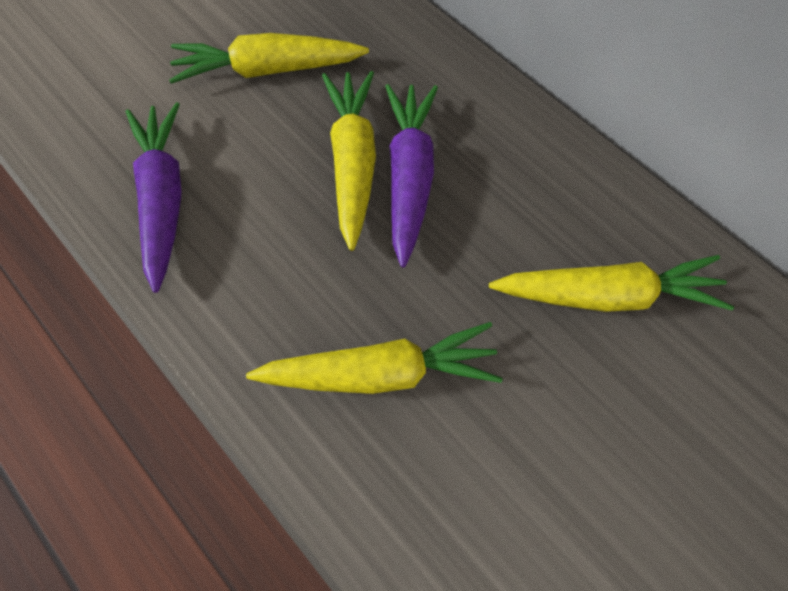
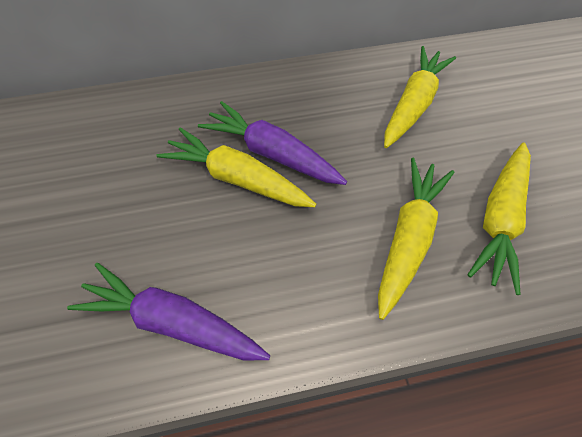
camera: 60 degrees left, 5 degrees down
(268, 70) = (112, 192): yellow carrot -> yellow carrot (499, 219)

